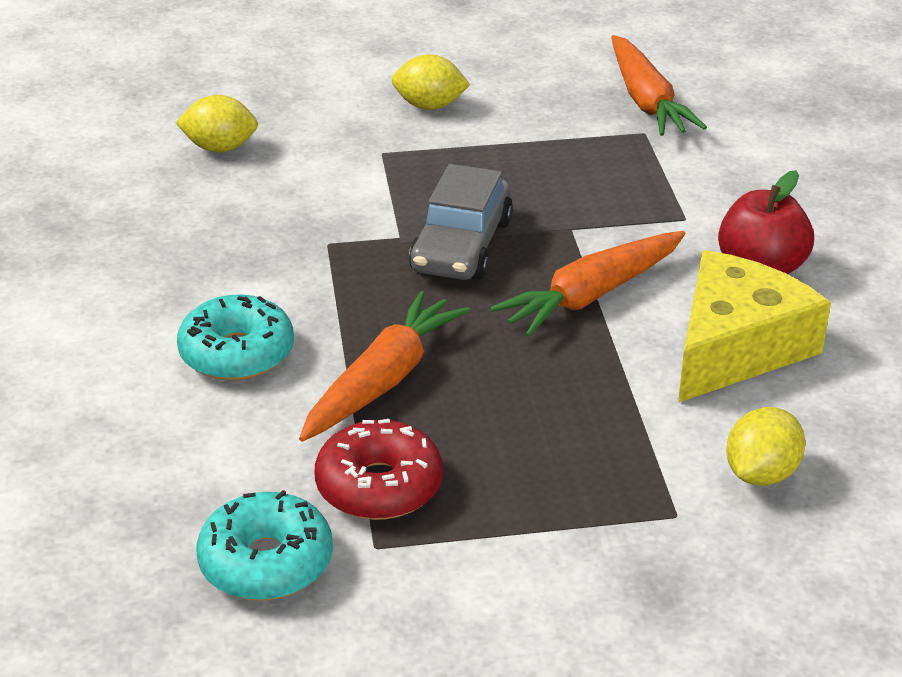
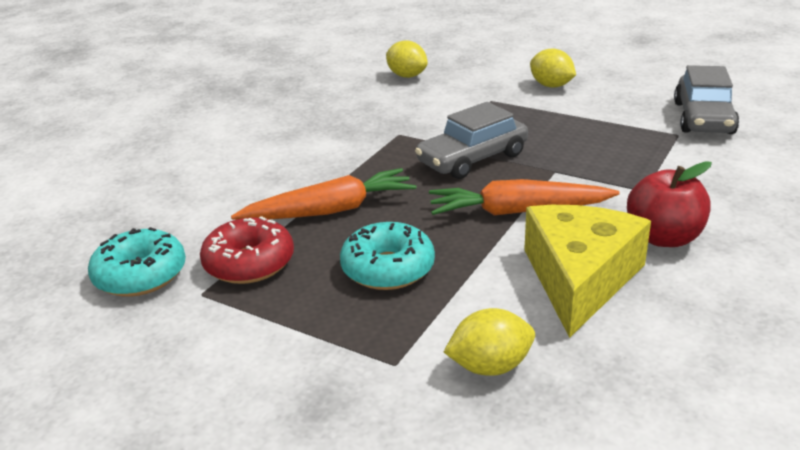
camera: 40 degrees right, 5 degrees down
(237, 353) = (278, 169): turquoise donut -> turquoise donut (388, 268)
(646, 101) = (703, 118): orange carrot -> grey car
(735, 347) = (579, 278): yellow cheese -> yellow cheese turned 60 degrees counterclockwise

